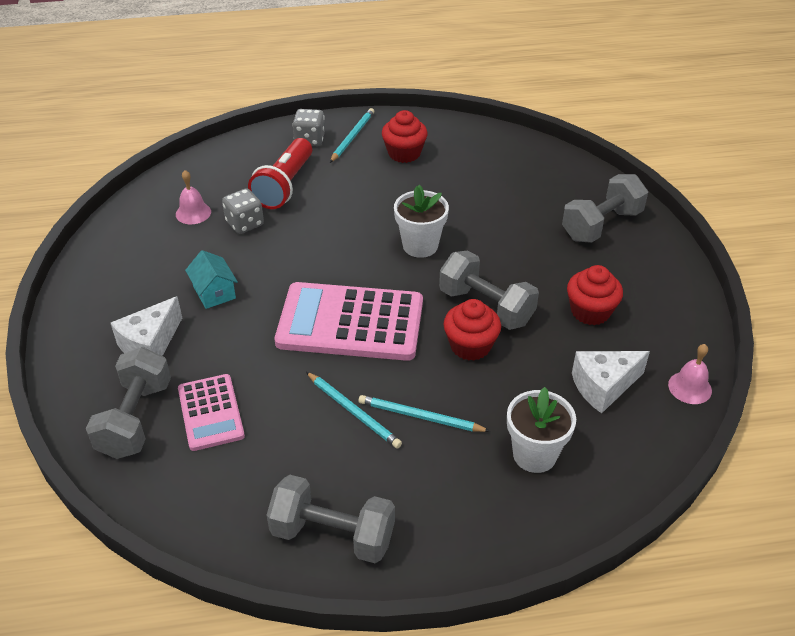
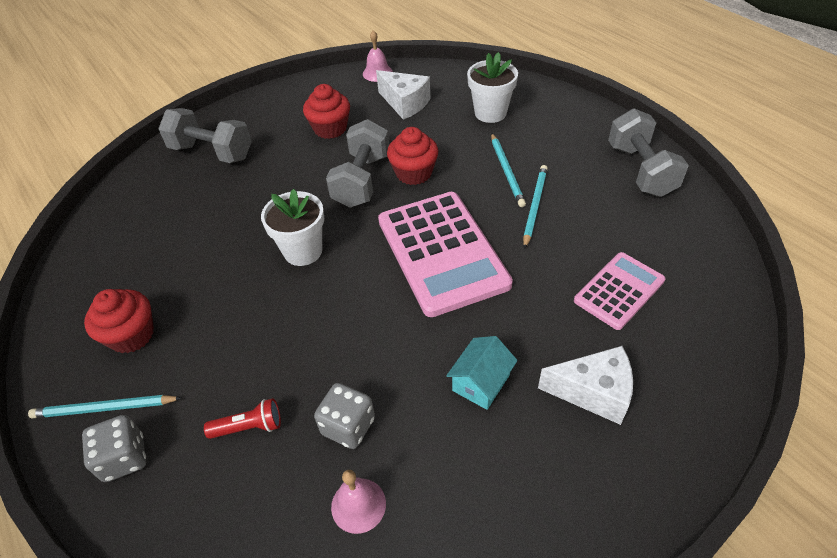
camera: 115 degrees left, 5 degrees up
(135, 419) = (678, 340): grey dumbbell -> none
(285, 186) = (249, 427): red flashlight -> red flashlight, size x0.51

